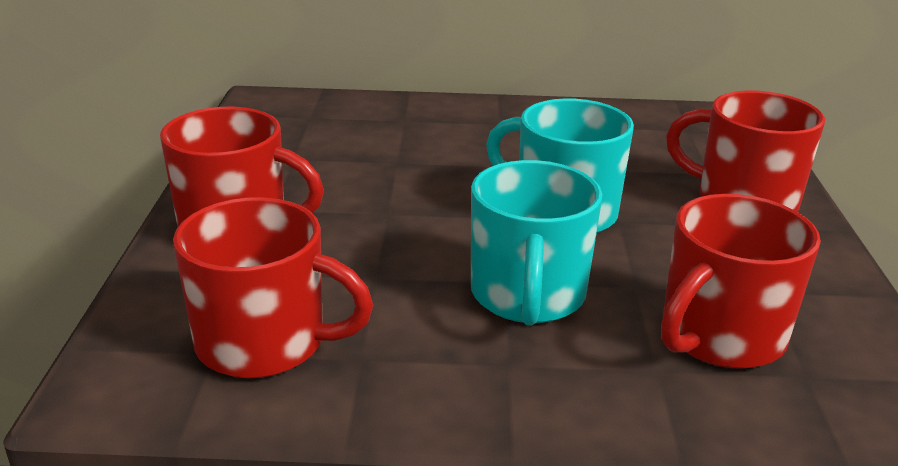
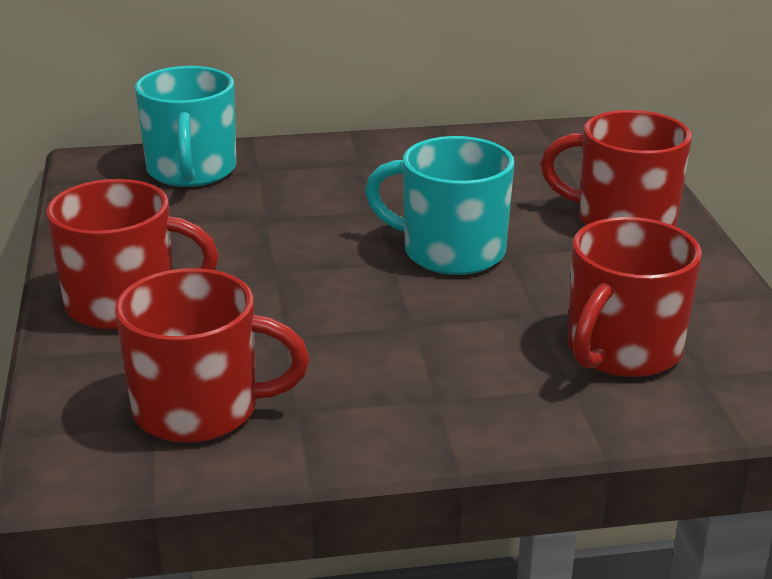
camera: 10 degrees left, 0 degrees up
(527, 295) = (437, 335): turquoise mug -> turquoise mug (191, 171)

